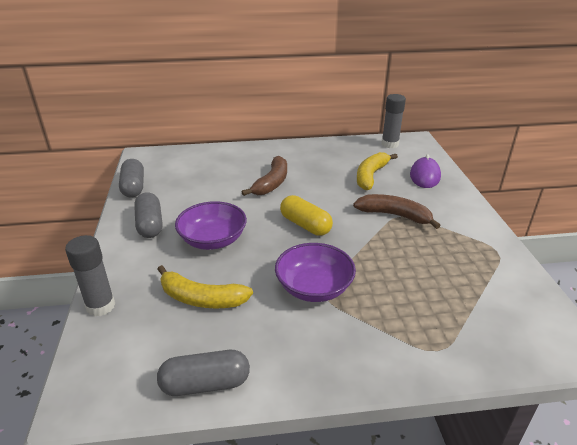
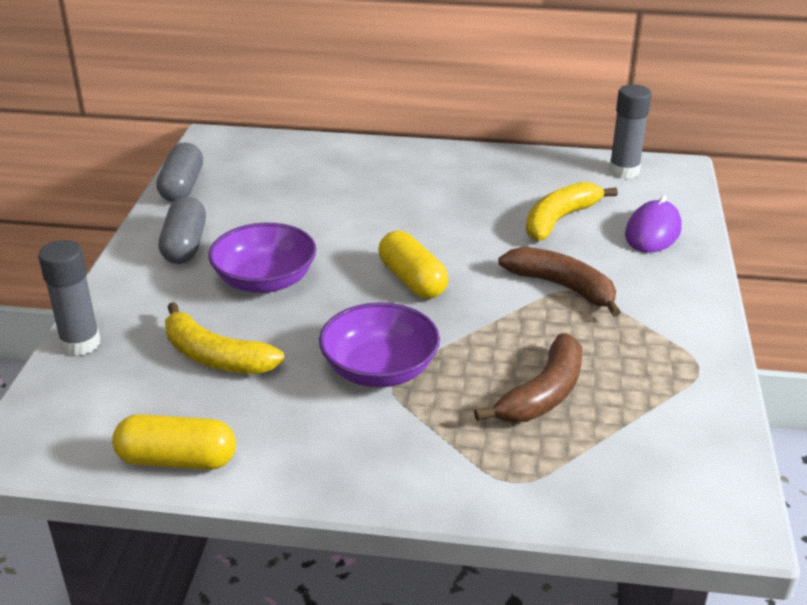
camera: 15 degrees right, 0 degrees up
(205, 384) = (177, 460): grey capsule -> yellow capsule
(272, 183) = (392, 209): brown banana -> brown banana (543, 394)

